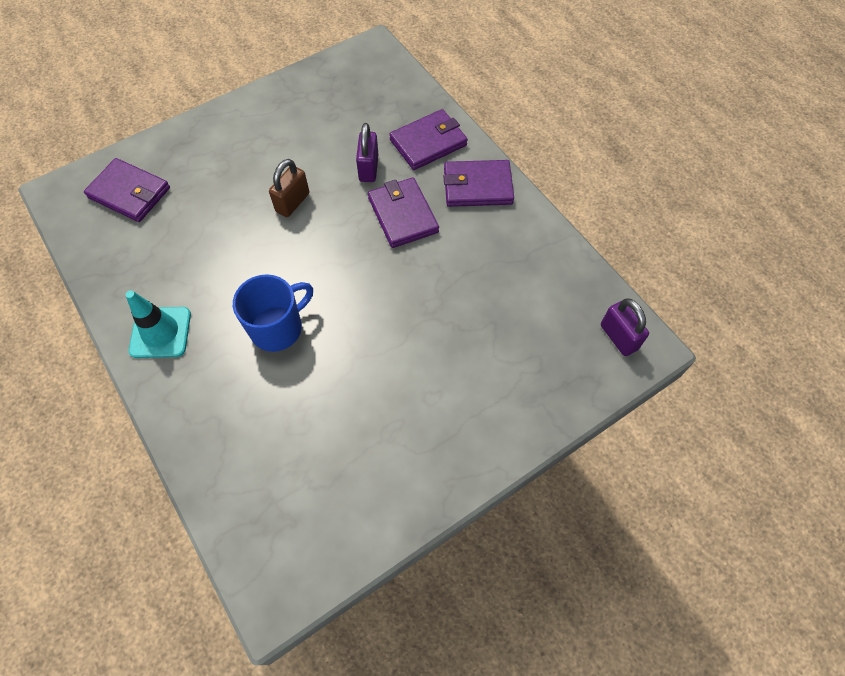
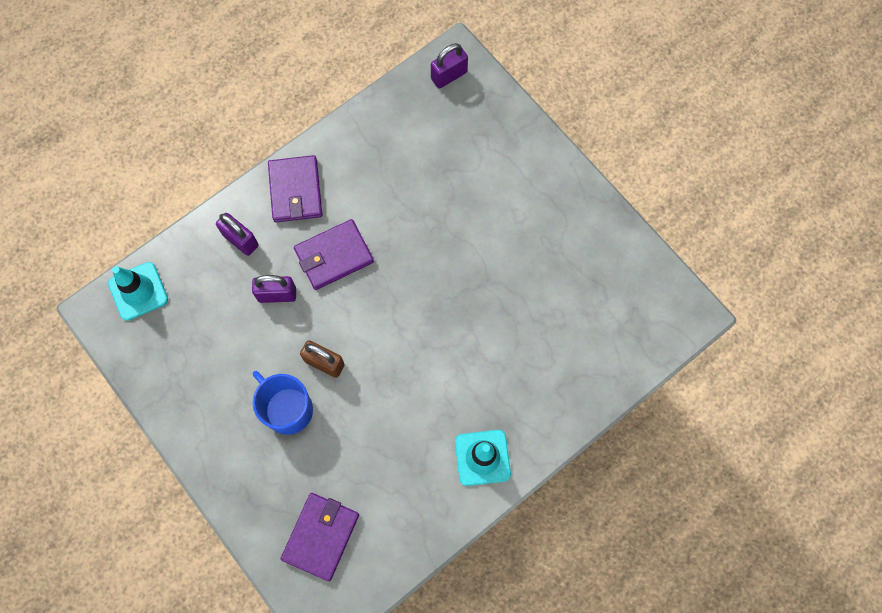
camera: 95 degrees left, 10 degrees up
(278, 328) = (467, 351): blue mug -> blue mug (287, 409)
(387, 72) = (138, 291): none -> turquoise traffic cone
(428, 142) = (240, 240): purple wallet -> purple padlock

